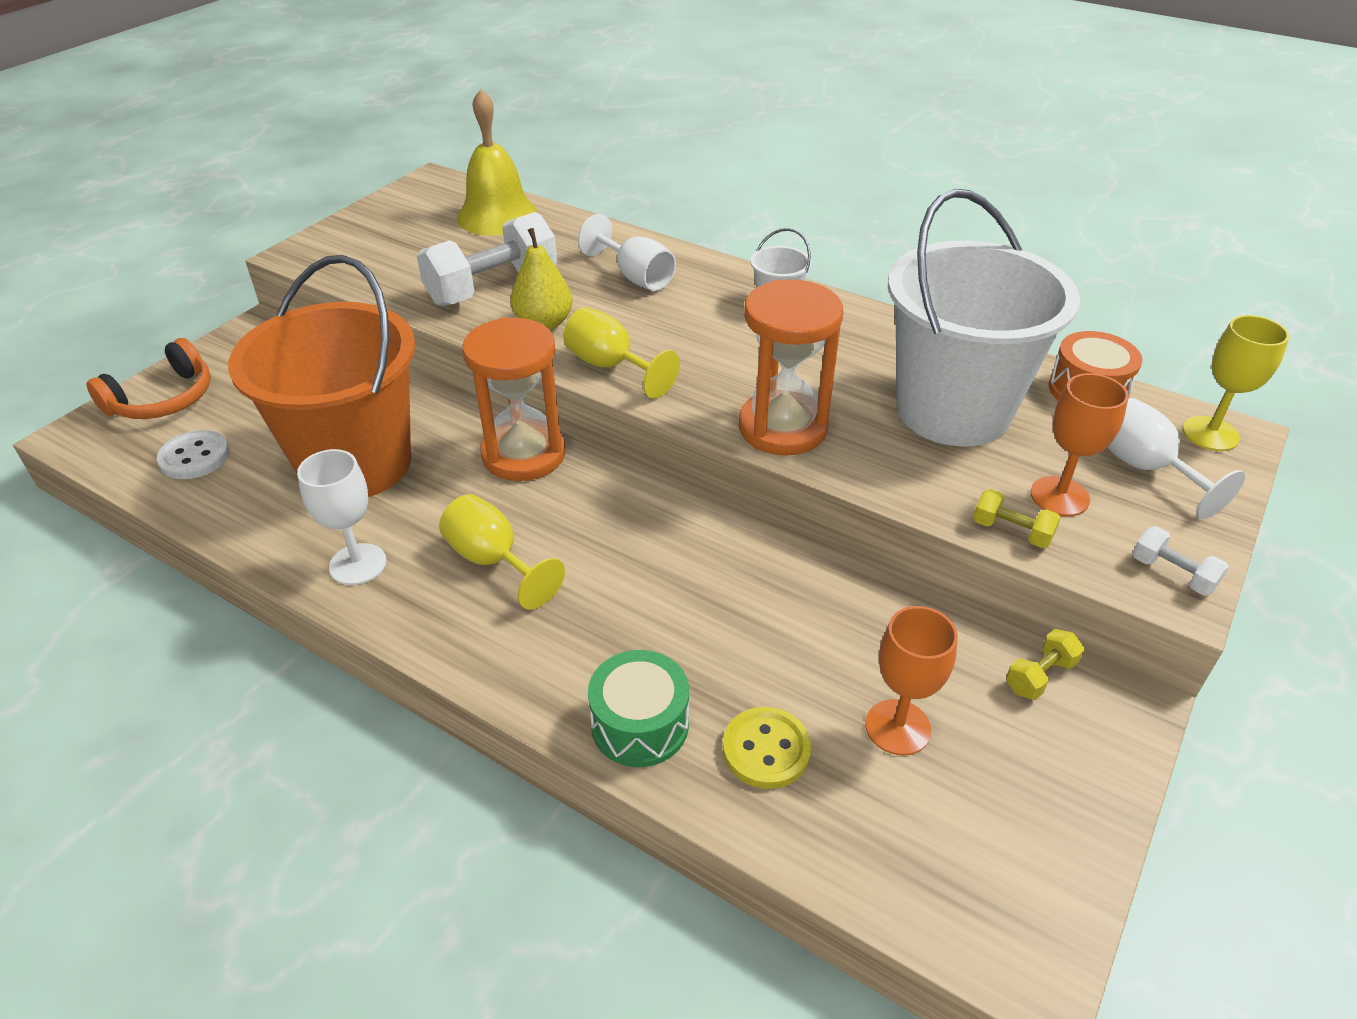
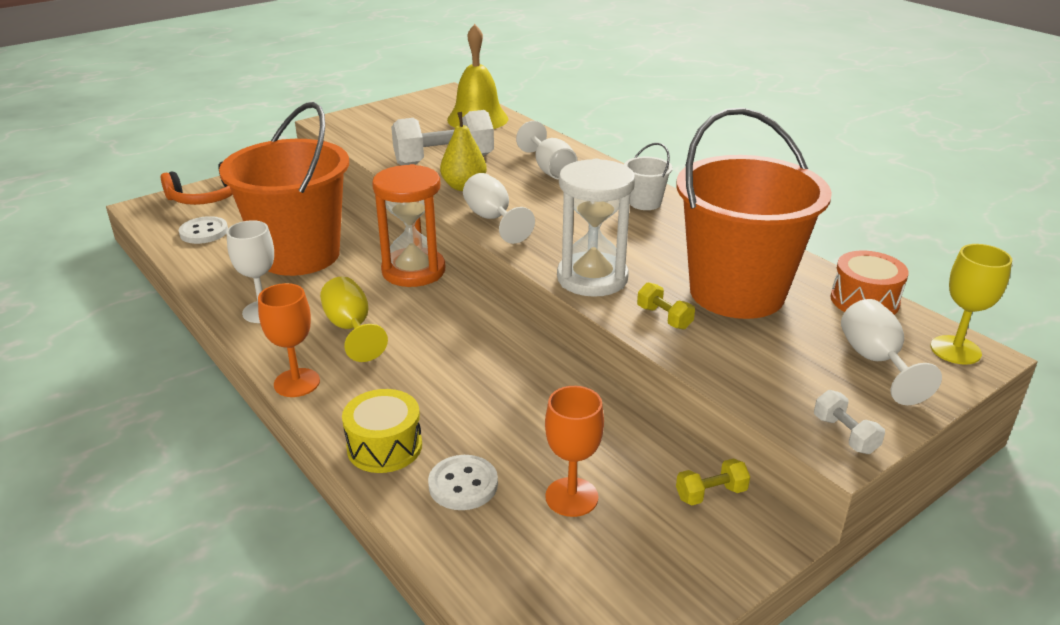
camera: 20 degrees right, 10 degrees down
(610, 366) = (492, 219): yellow goblet -> white goblet
(640, 724) = (384, 447): green drum -> yellow drum
(766, 749) = (463, 485): yellow button -> white button
(782, 428) = (592, 278): orange hourglass -> white hourglass
(953, 410) = (737, 292): white bucket -> orange bucket
(1011, 531) = (726, 378): yellow dumbbell -> yellow dumbbell (664, 318)
(1059, 496) = (784, 364): orange goblet -> orange goblet (297, 383)

